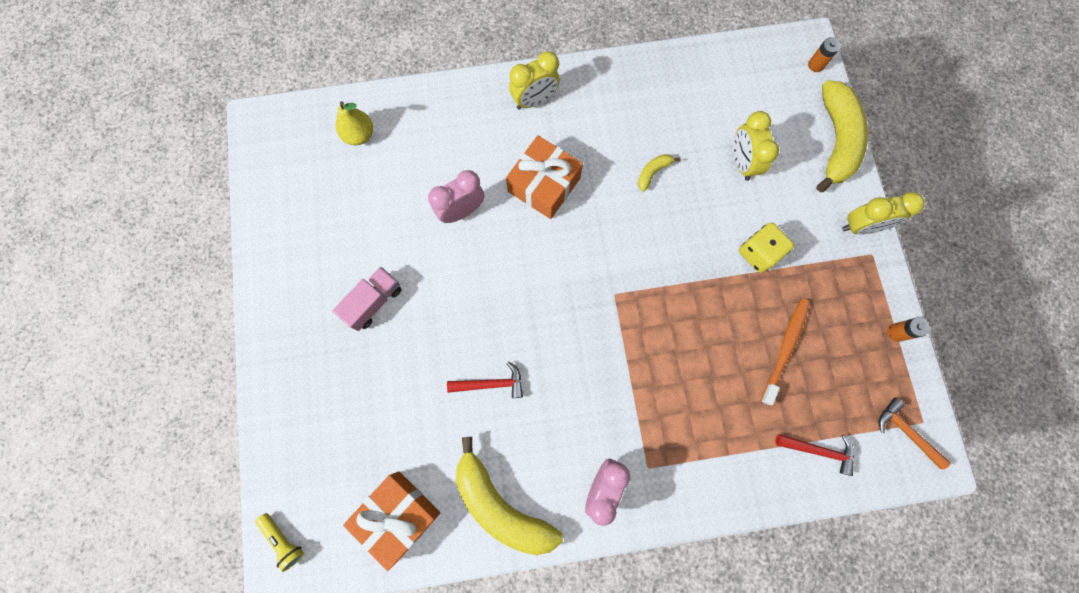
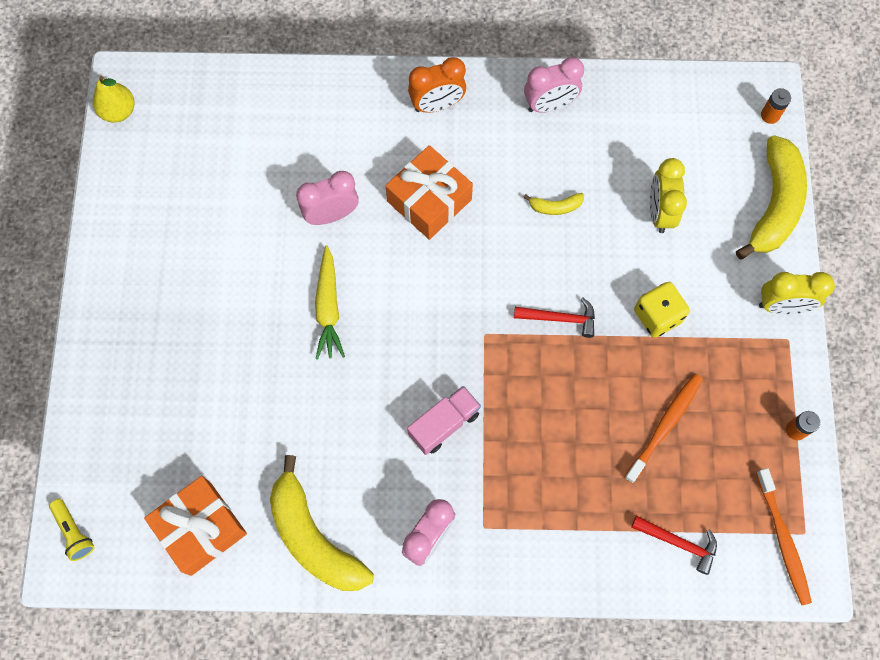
camera: 10 degrees right, 5 degrees down
(359, 135) = (233, 112): yellow pear -> yellow pear (118, 111)
(374, 302) = (216, 297): pink truck -> pink truck (444, 424)
(475, 294) = (328, 308): none -> yellow carrot
(491, 384) = (327, 407): red hammer -> red hammer (560, 318)
(534, 100) = (437, 105): yellow clock -> orange clock
(630, 85) = (549, 105): none -> pink clock
(653, 172) = (555, 207): yellow banana -> yellow banana turned 150 degrees counterclockwise
(906, 432) = (783, 540): orange hammer -> orange toothbrush

